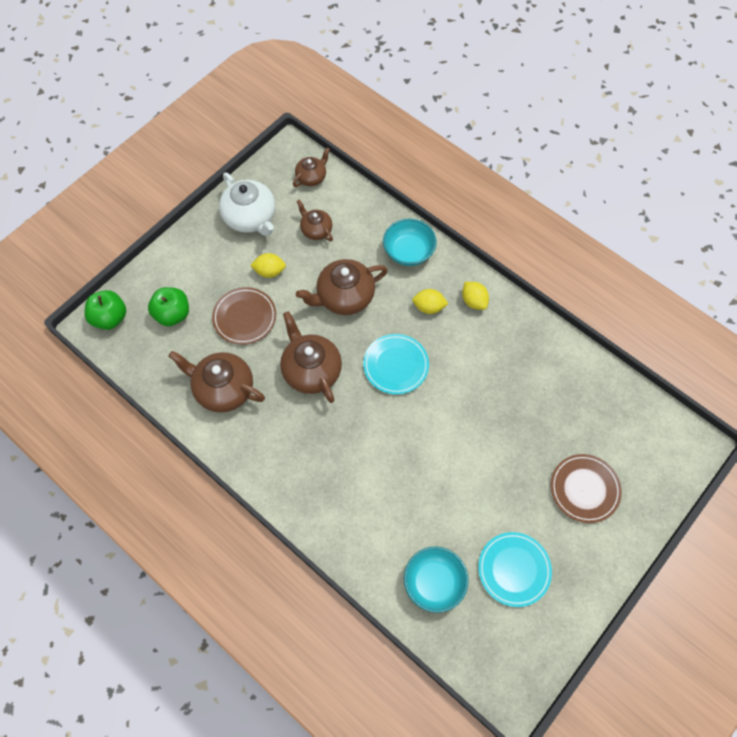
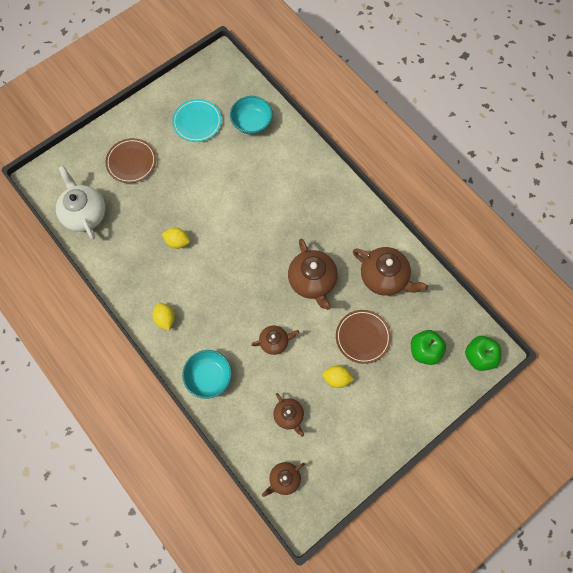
camera: 170 degrees left, 5 degrees up
(251, 218) = (349, 440): white teapot -> white teapot (84, 214)
(344, 297) = (274, 342): brown teapot -> brown teapot, size x0.58
(396, 365) = (244, 274): turquoise plate -> none
(429, 307) = (204, 320): yellow lemon -> yellow lemon (177, 242)

